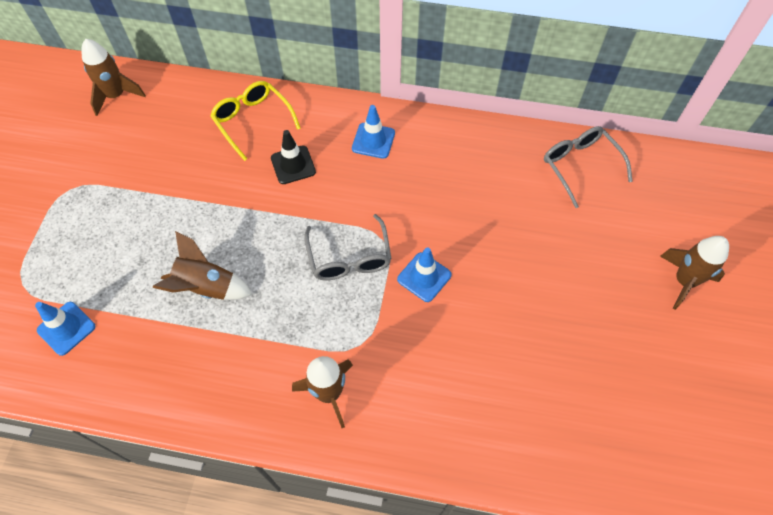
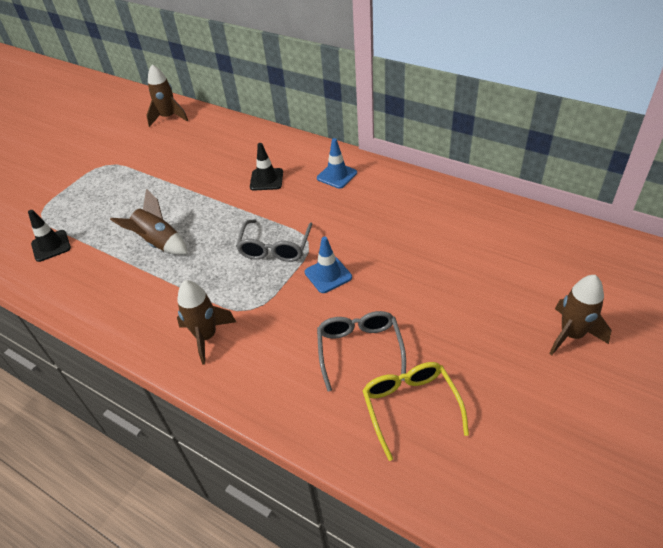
camera: 25 degrees right, 15 degrees down
(66, 328) = (51, 246): blue traffic cone -> black traffic cone
(252, 121) = (252, 147): yellow glasses -> yellow glasses (410, 406)
(580, 166) = (507, 225): grey glasses -> grey glasses (359, 349)

